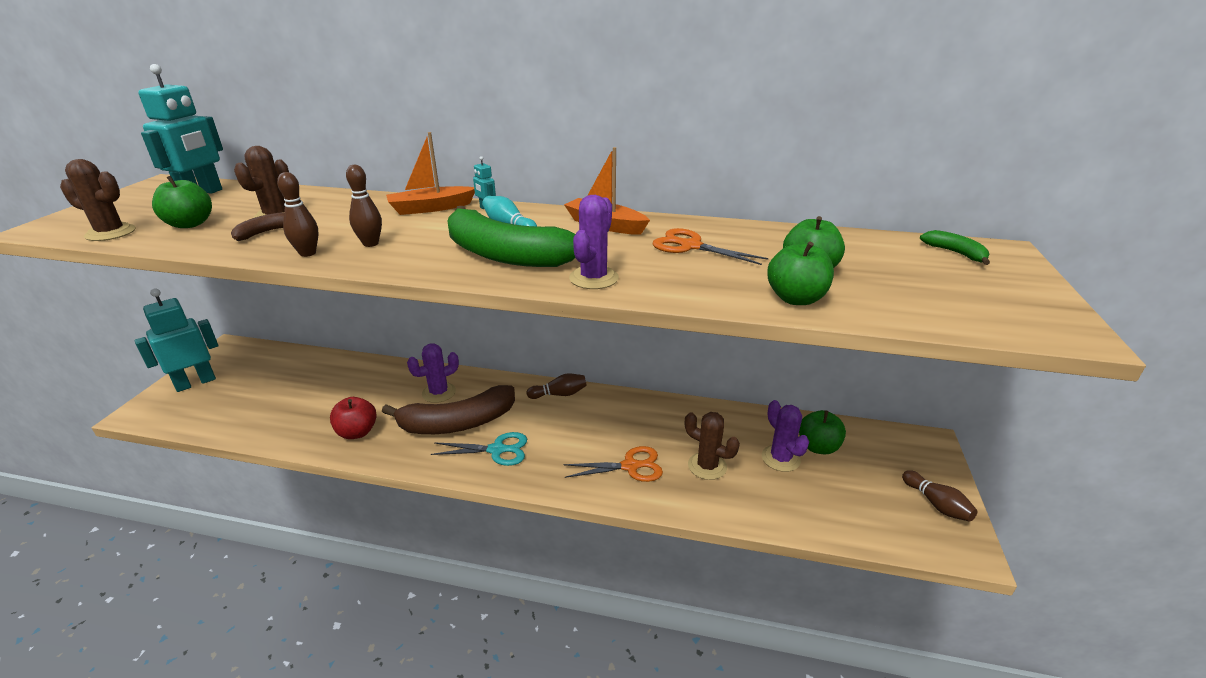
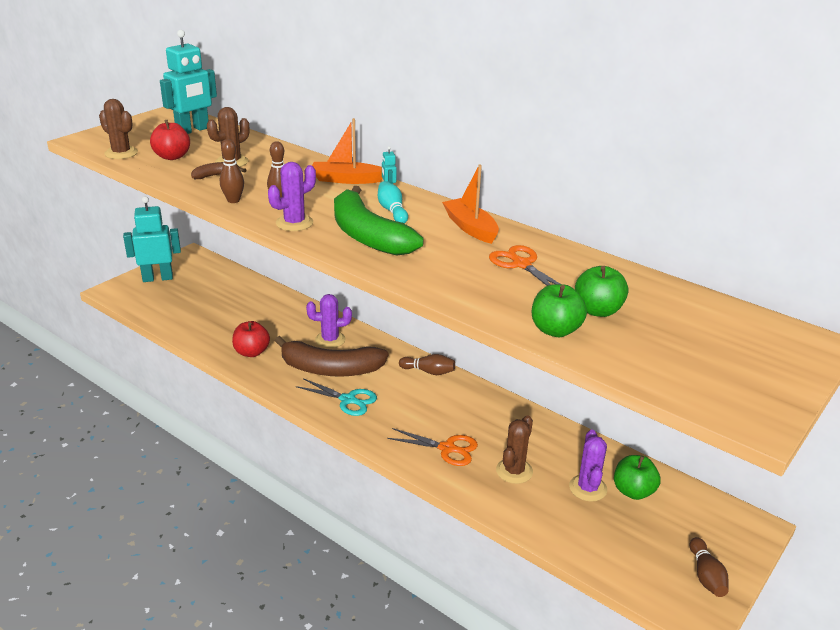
camera: 25 degrees right, 0 degrees up
(190, 224) = (172, 157): green apple -> red apple
(593, 278) = (415, 272): purple cactus -> purple cactus (294, 223)
(707, 466) = (514, 471): brown cactus -> brown cactus turned 60 degrees clockwise
(955, 253) = (760, 332): green banana -> none

